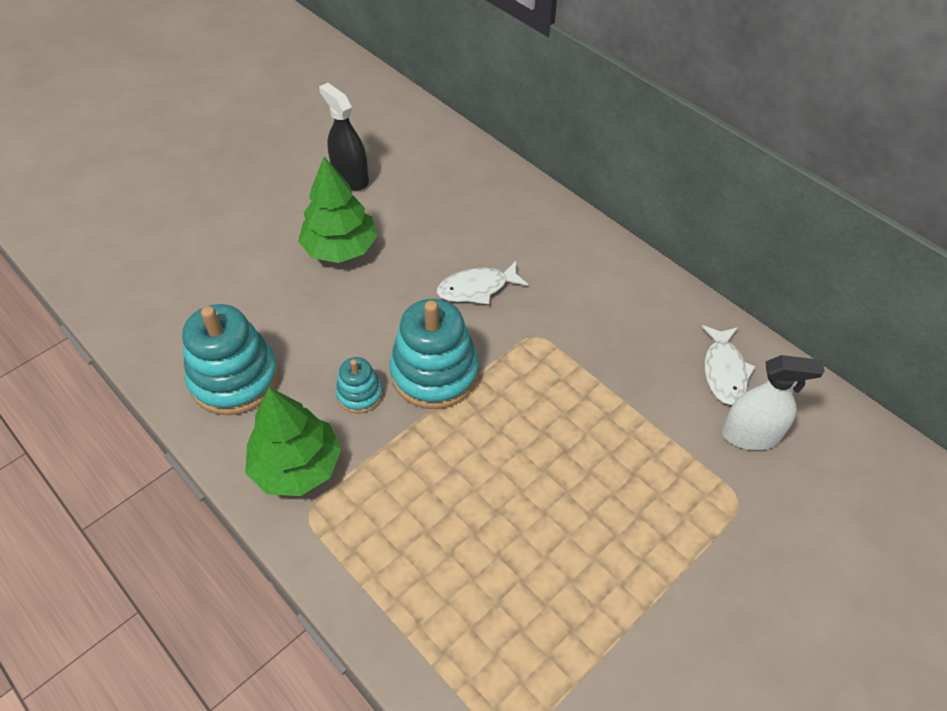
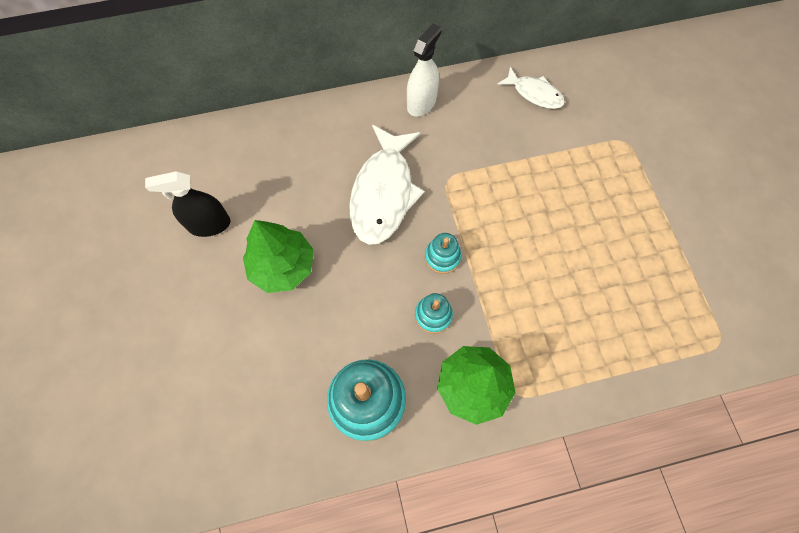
camera: 60 degrees left, 15 degrees up
(434, 373) = (442, 257): turquoise stacking toy -> turquoise stacking toy, size x0.52
(477, 288) = (383, 193): white fish -> white fish, size x1.83
(750, 435) = (585, 108): white spray bottle -> white spray bottle (421, 103)

